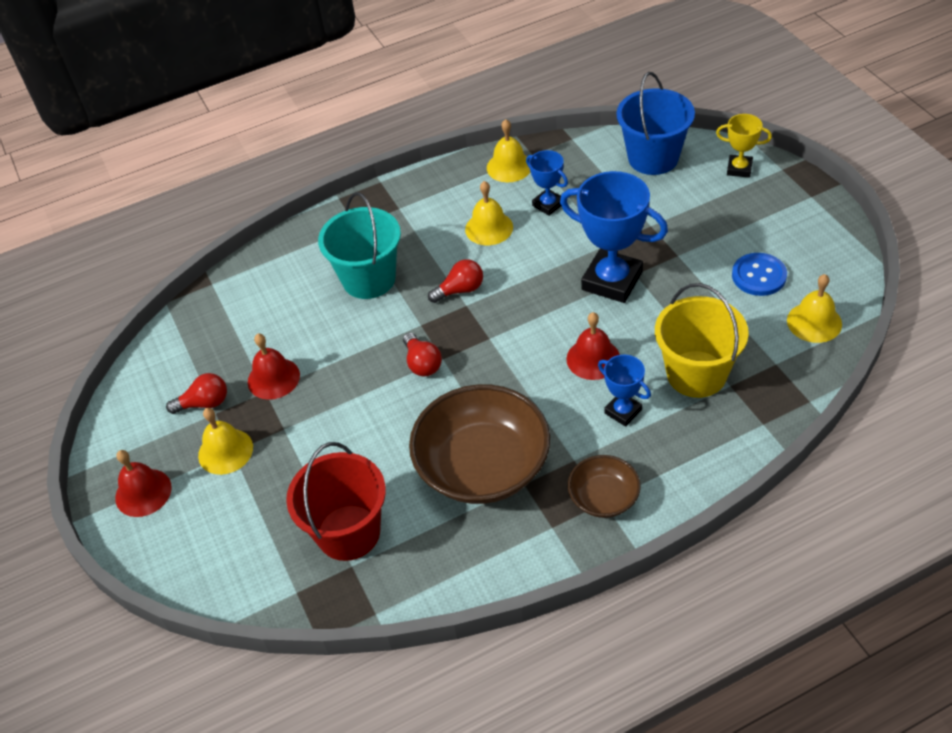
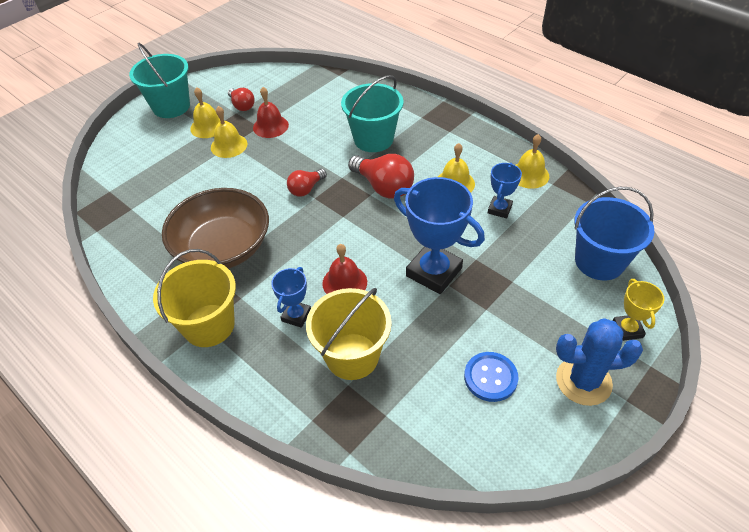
camera: 65 degrees right, 0 degrees up
(143, 492) = (171, 106): red bell -> turquoise bucket
(348, 532) = (156, 199): red bucket -> none
(460, 290) = (383, 187): red light bulb -> red light bulb, size x1.67
(603, 497) = (209, 325): brown bowl -> yellow bucket
(612, 281) = (434, 272): blue trophy -> blue trophy turned 60 degrees counterclockwise
(783, 215) = (583, 381): none -> blue cactus
(814, 322) = (451, 437): yellow bell -> yellow bell (229, 145)

